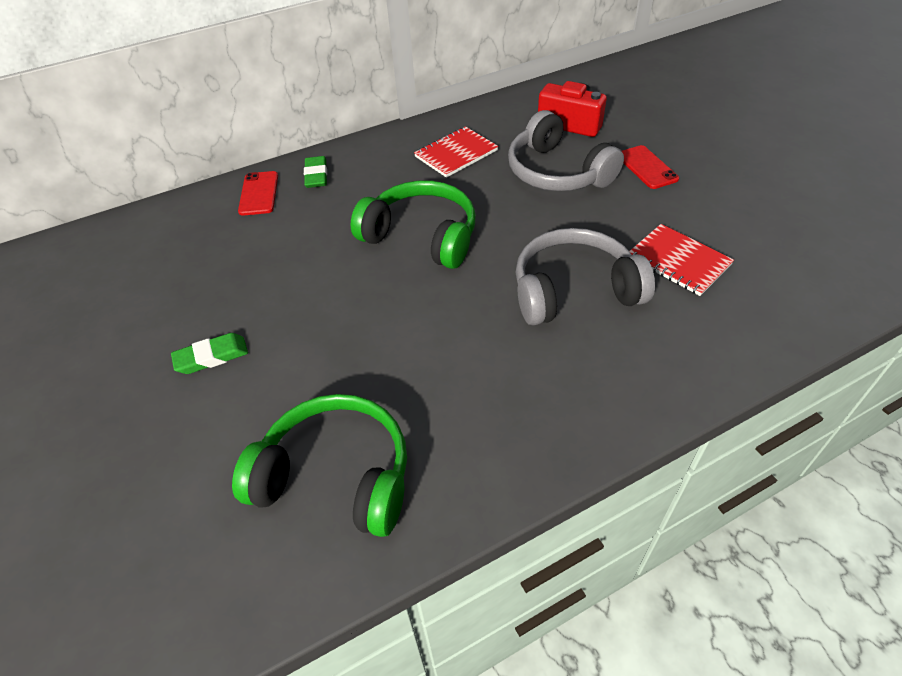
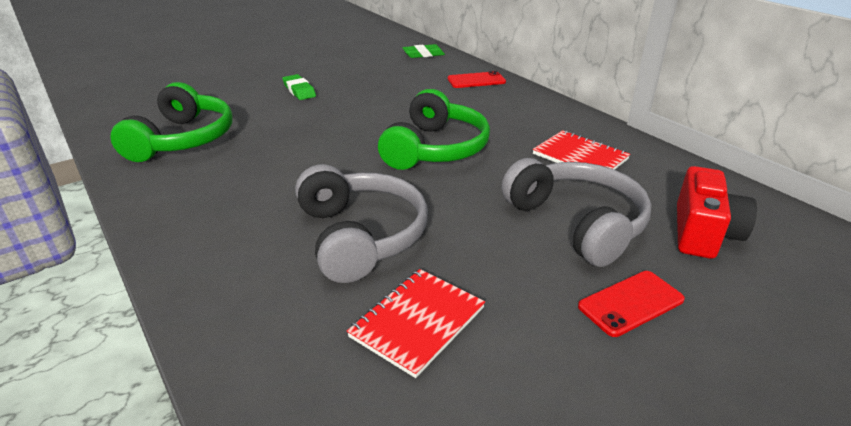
camera: 80 degrees right, 15 degrees down
(316, 175) = (509, 97): green eraser -> green eraser (423, 54)
(557, 172) = (577, 223): grey headphones -> grey headphones turned 105 degrees clockwise

